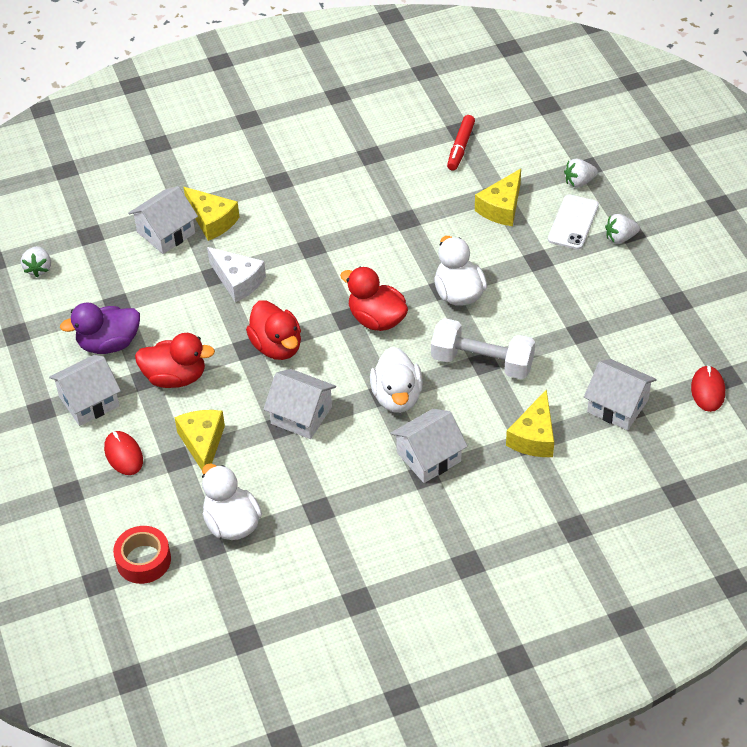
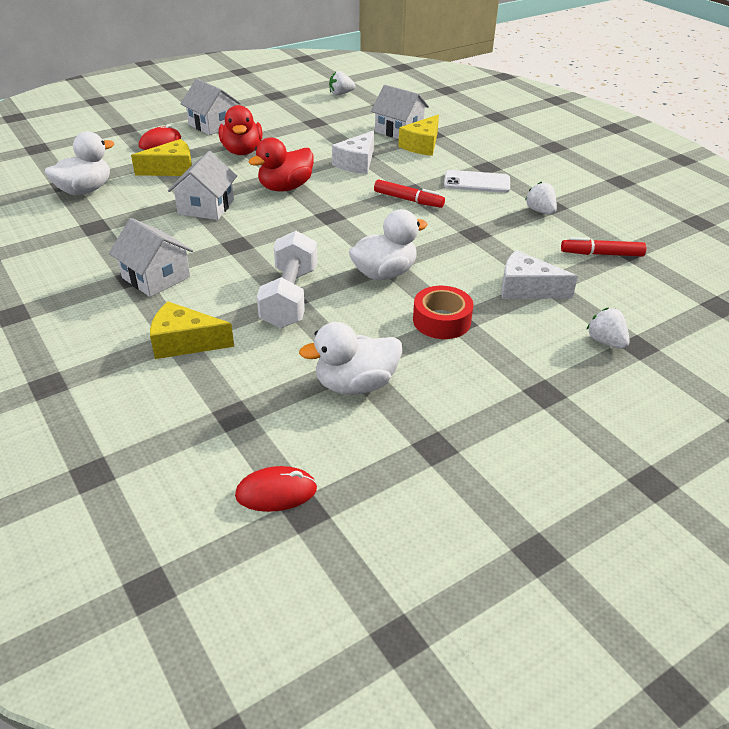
camera: 75 degrees right, 10 degrees down
(109, 344) = (272, 124): purple duck -> none
(143, 560) = (53, 161): red tape -> red tape (441, 321)
(331, 254) = (408, 200): none -> red marker
(376, 319) = (333, 231): red duck -> none
(397, 397) = (233, 252): white duck -> white duck (355, 384)
(501, 207) = (526, 289): yellow cheese -> white cheese
(573, 222) = (533, 342): white phone -> white phone (477, 182)
(617, 406) = (238, 405): white house -> none
(620, 238) = (528, 384): white strawberry -> white strawberry (540, 211)

